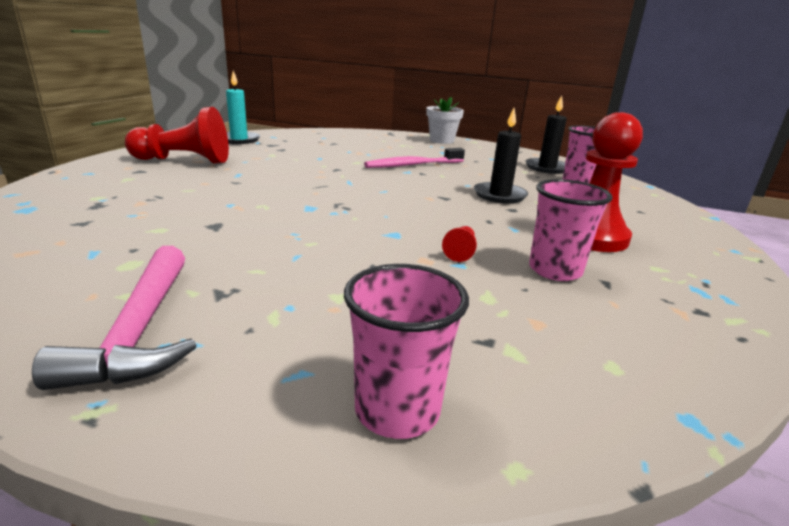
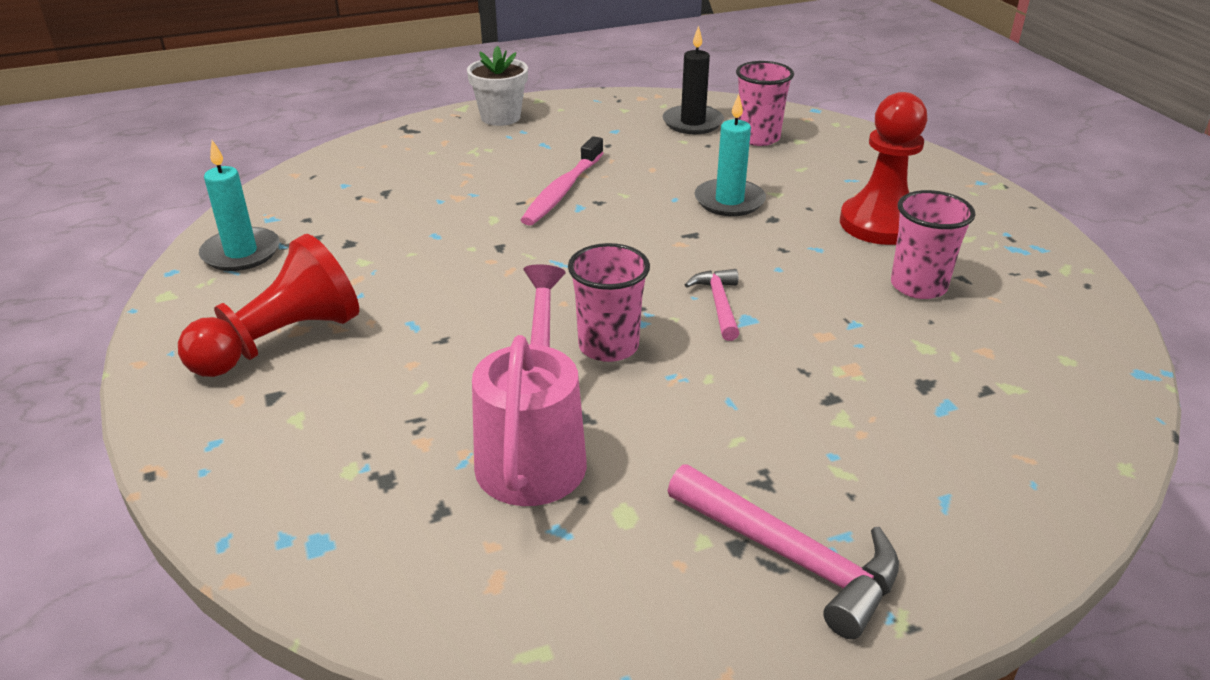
camera: 40 degrees left, 10 degrees up
(165, 225) = (533, 450): none -> pink watering can
(392, 223) = (719, 304): none -> pink hammer
(397, 410) = (1030, 479): pink cup -> pink cup (608, 346)
(460, 252) = (830, 308): red pawn -> none
(499, 195) = (729, 201): black candle -> turquoise candle

